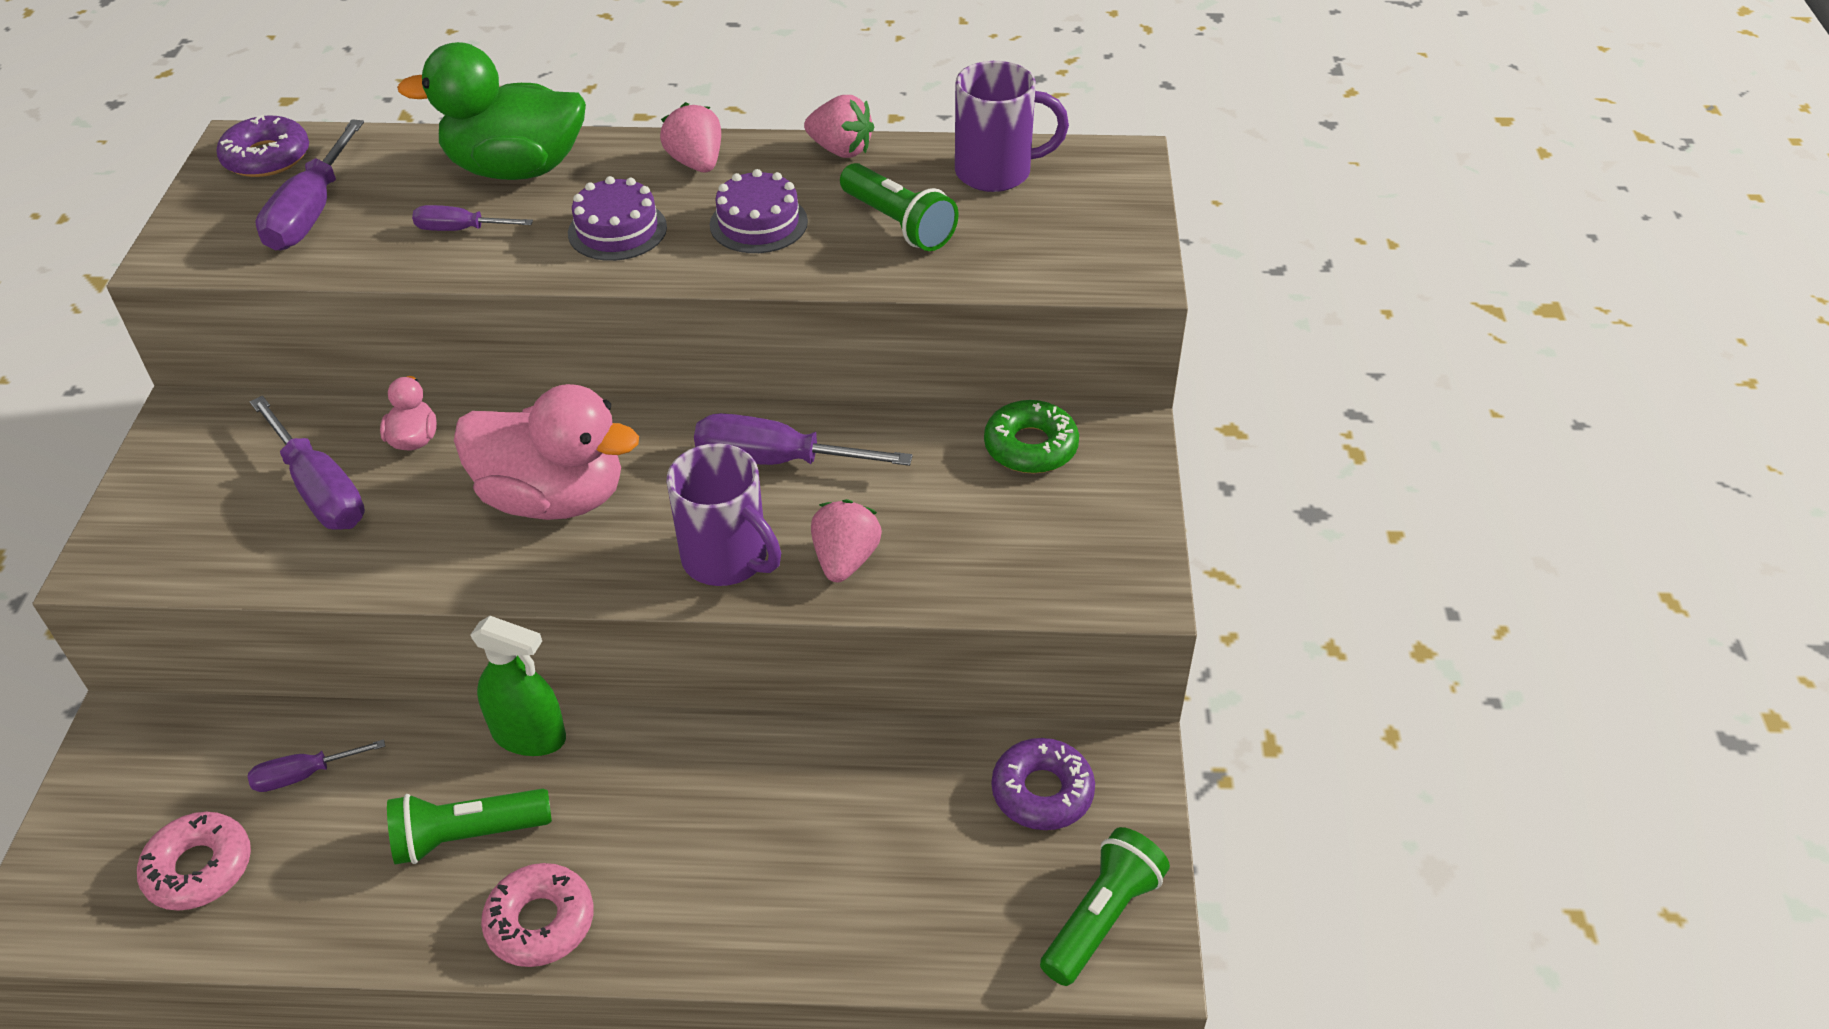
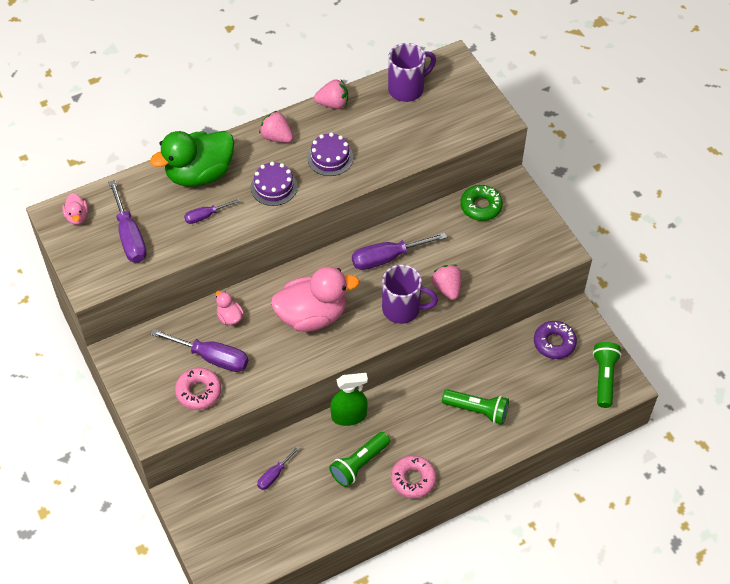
camera: 30 degrees left, 10 degrees up
(199, 868) = (267, 528): pink donut -> pink donut (198, 392)
(267, 157) = (77, 217): purple donut -> pink duck
(898, 224) = (387, 133): green flashlight -> green flashlight (477, 410)

